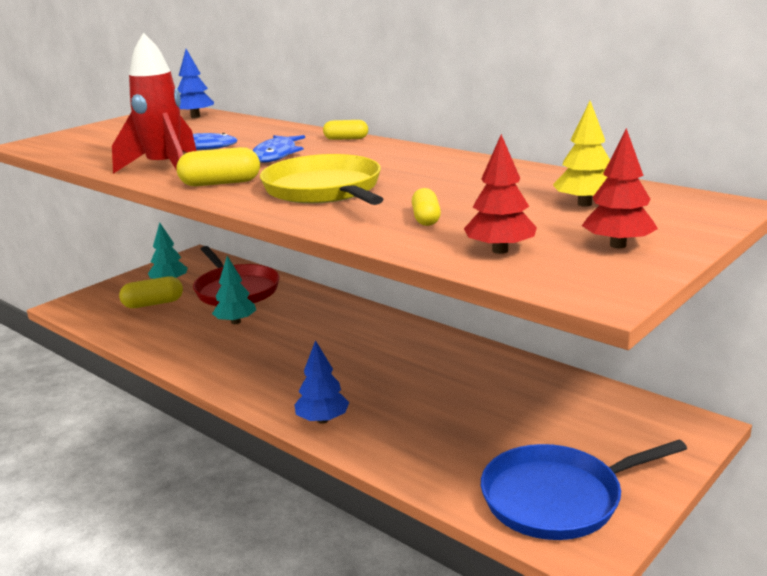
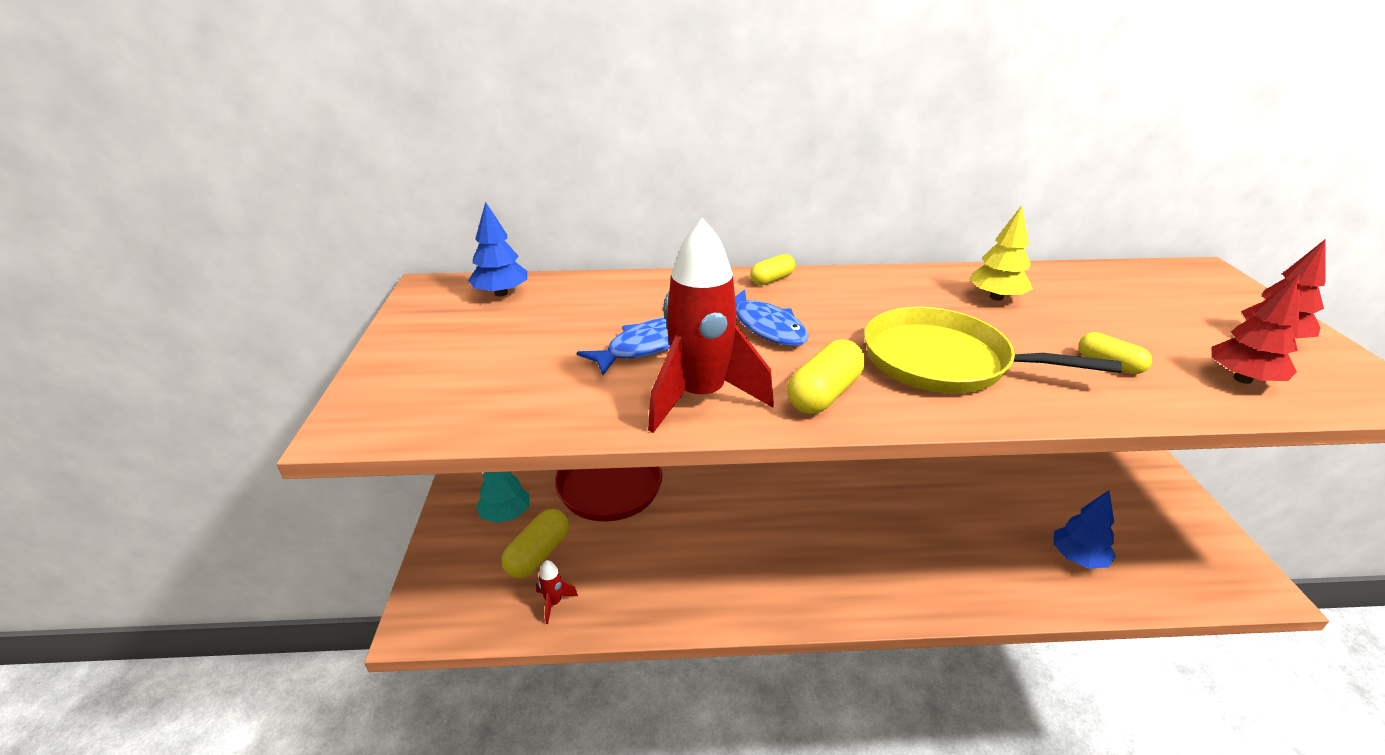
camera: 45 degrees left, 10 degrees up
(124, 324) = (554, 603): none -> red rocket
(236, 322) = (674, 527): turquoise tree -> none
(322, 420) = (942, 592): blue tree -> blue tree (1078, 558)
(557, 498) = (1178, 554): blue pan -> none
(584, 204) = (1144, 300): yellow tree -> yellow tree (996, 297)

